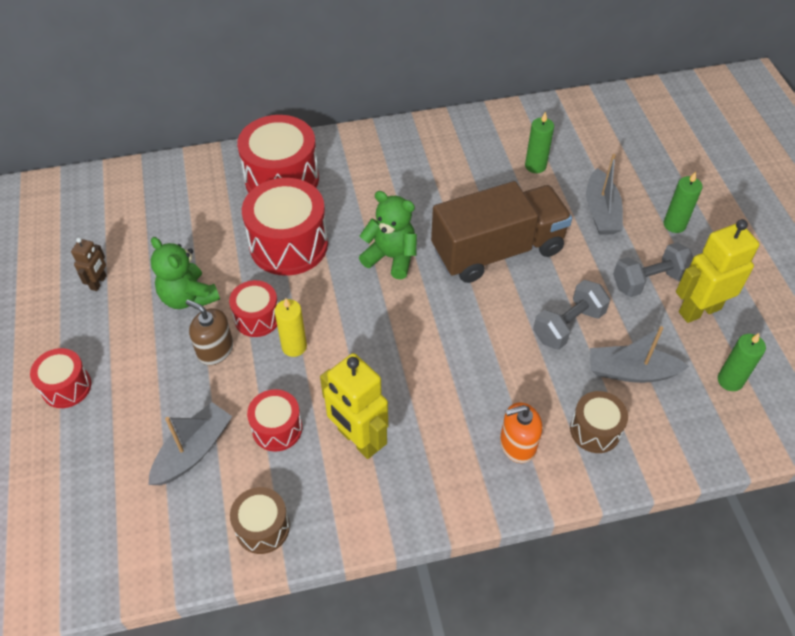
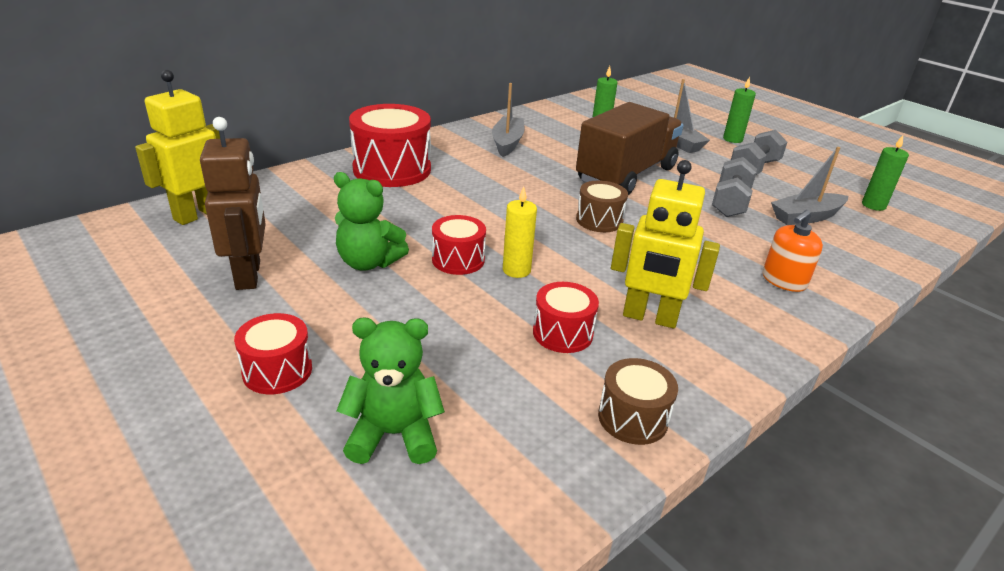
camera: 30 degrees left, 20 degrees down
(98, 282) = (249, 275): brown robot -> brown robot, size x1.93
(193, 451) = (490, 379): grey boat -> grey boat (507, 143)
(215, 350) = (436, 293): brown soap dispenser -> none
(289, 244) = (440, 206): red drum -> none
(391, 257) = (544, 195): green teddy bear -> green teddy bear (393, 434)
(595, 430) = (827, 256): brown drum -> brown drum (599, 220)
(699, 310) = (805, 176): yellow robot -> yellow robot (198, 214)

